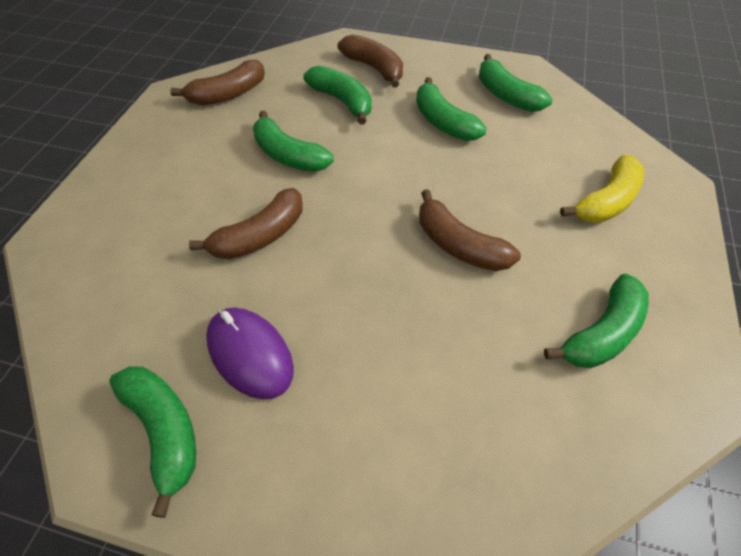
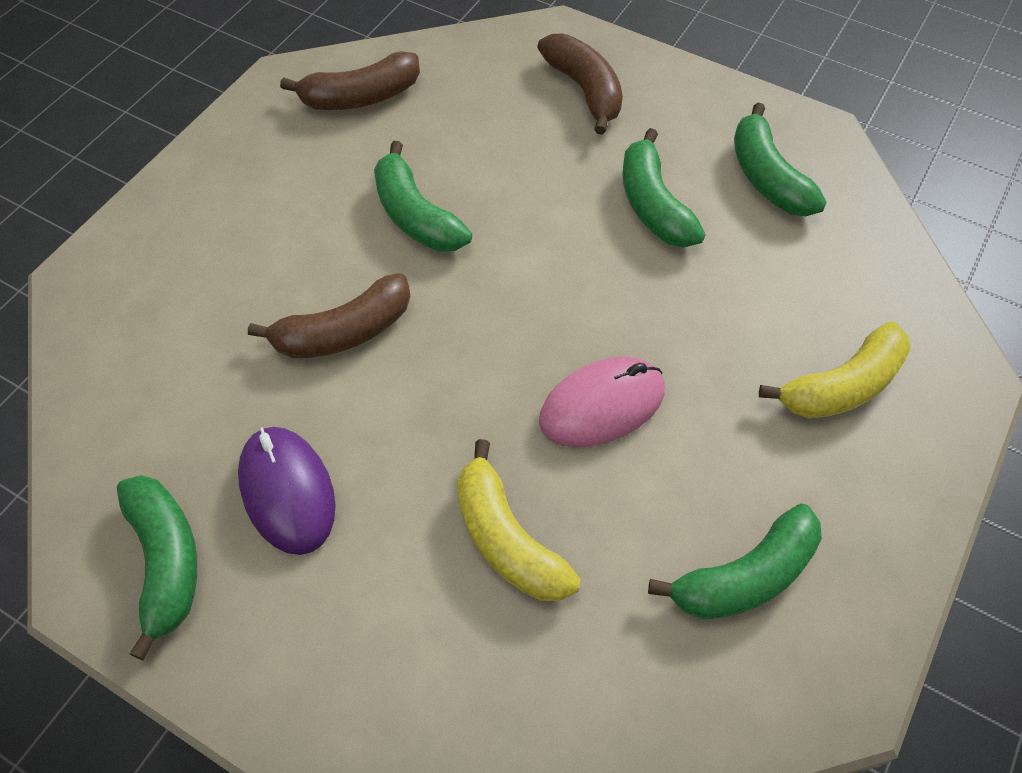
camera: 15 degrees right, 5 degrees up
(342, 101) = (518, 140): green banana -> none
(427, 348) = (507, 539): none -> yellow banana
(459, 245) = (602, 405): brown banana -> pink mouse

